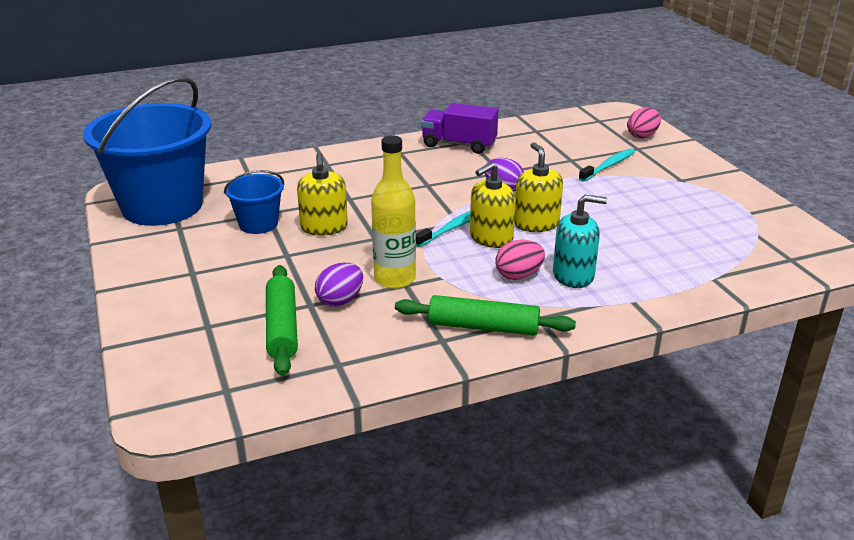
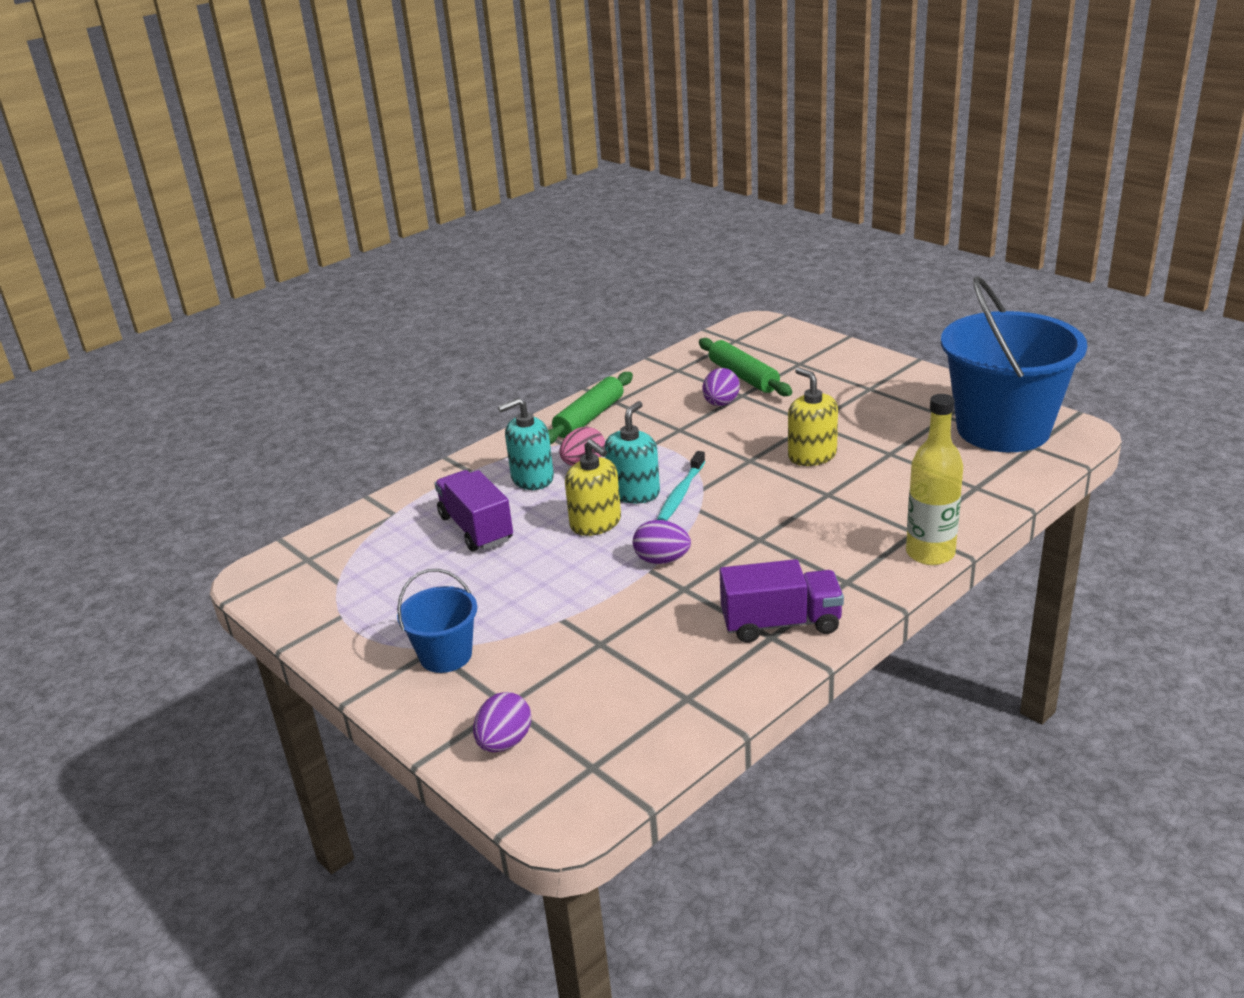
camera: 160 degrees right, 0 degrees up
(258, 224) = (880, 440): blue bucket -> blue bucket (446, 655)
(395, 279) = (693, 431): yellow bottle -> yellow bottle (930, 553)
(483, 327) = (589, 418): green rolling pin -> green rolling pin turned 45 degrees counterclockwise
(491, 238) = (634, 493): yellow soap dispenser -> turquoise soap dispenser
(608, 166) = (541, 646): turquoise toothbrush -> none
(637, 245) = (476, 528): none -> purple truck
(642, 136) = (504, 742): pink egg -> purple egg

